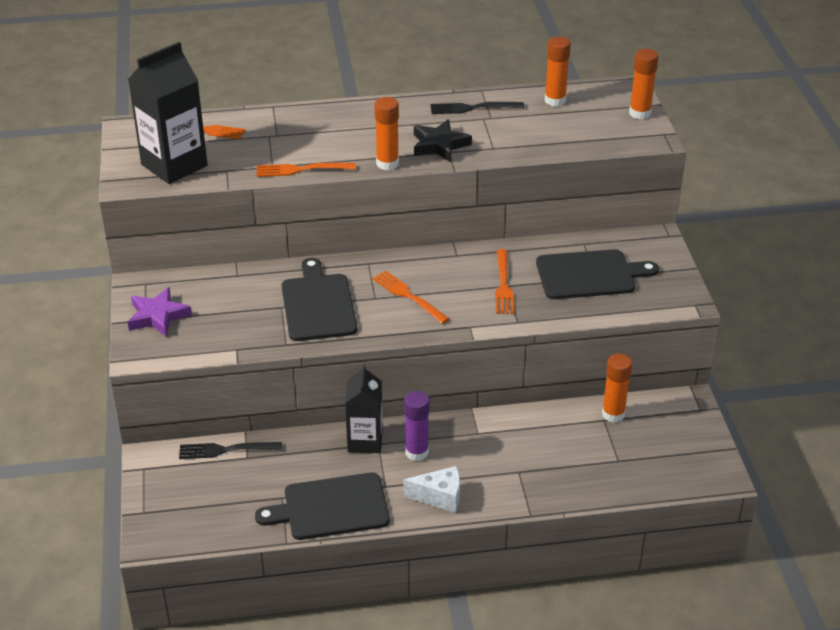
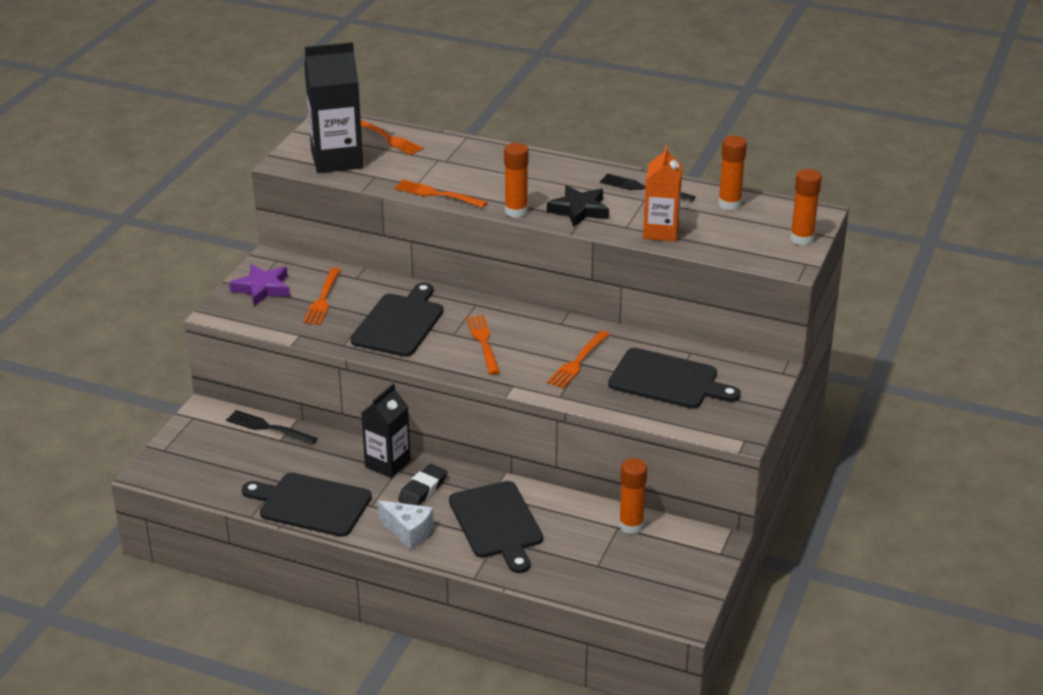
camera: 30 degrees right, 5 degrees down
(226, 307) = (323, 299): none -> orange fork
(416, 452) = (423, 489): purple glue stick -> black eraser
(506, 457) = (497, 523): none -> black cutting board
(525, 143) = (660, 232): none -> orange carton

